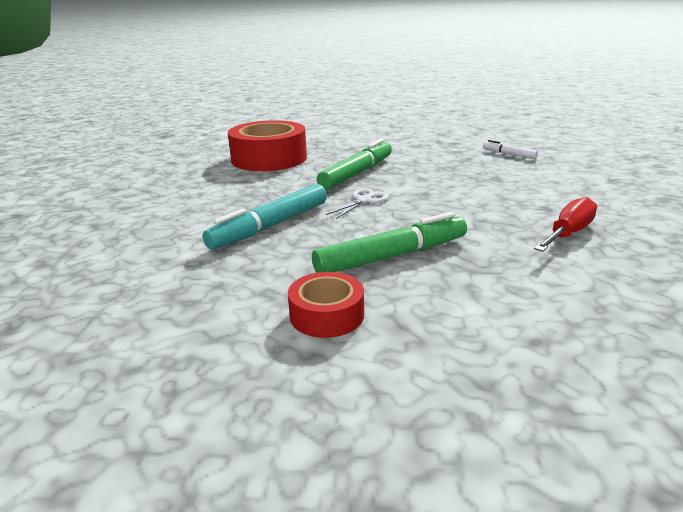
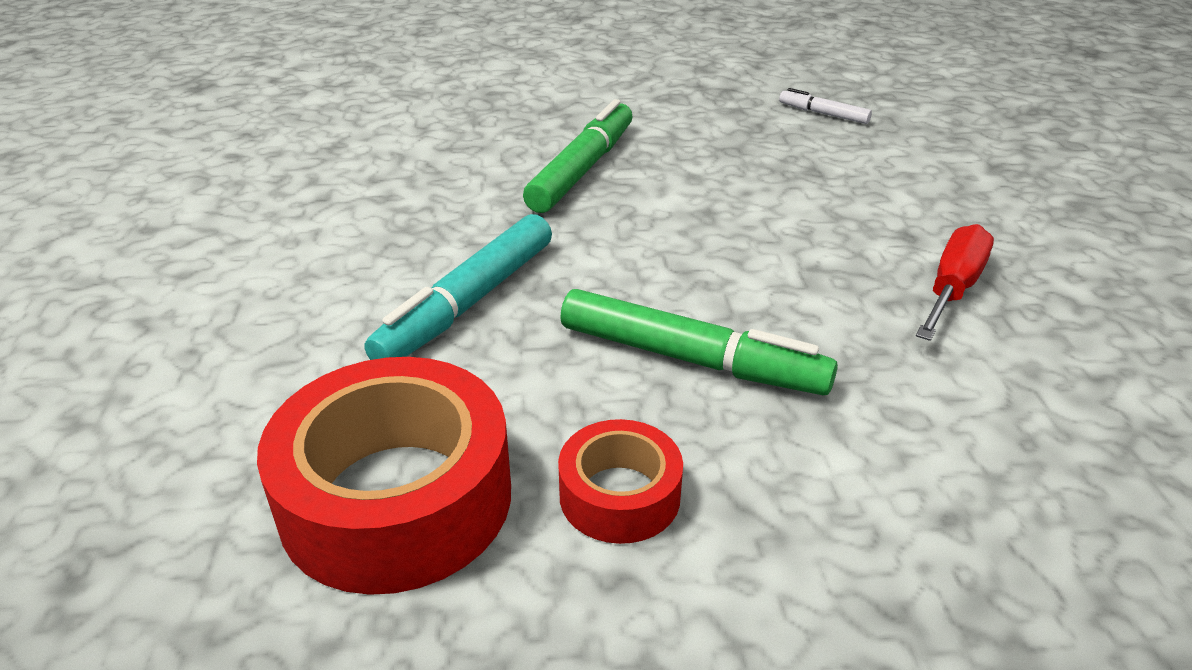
camera: 10 degrees left, 10 degrees up
(269, 159) = (416, 139): red tape -> red tape (396, 498)
(363, 200) = (611, 233): white scissors -> none
(391, 256) = (689, 359): green marker -> green marker turned 60 degrees clockwise

